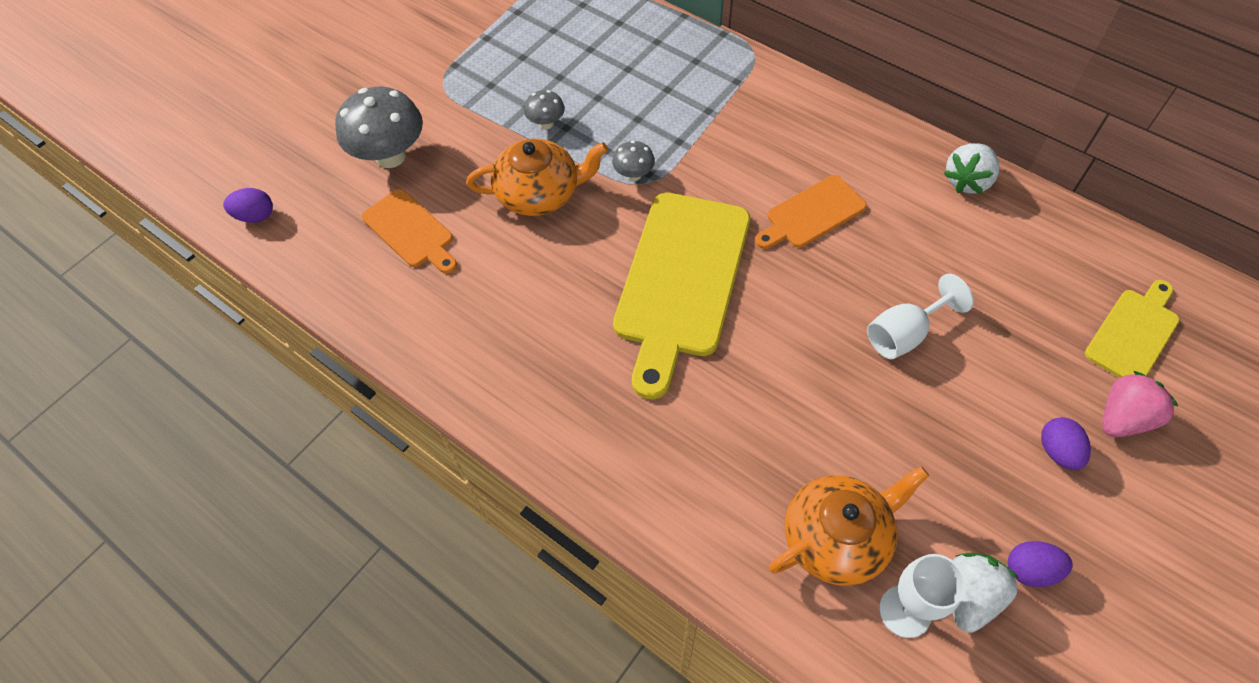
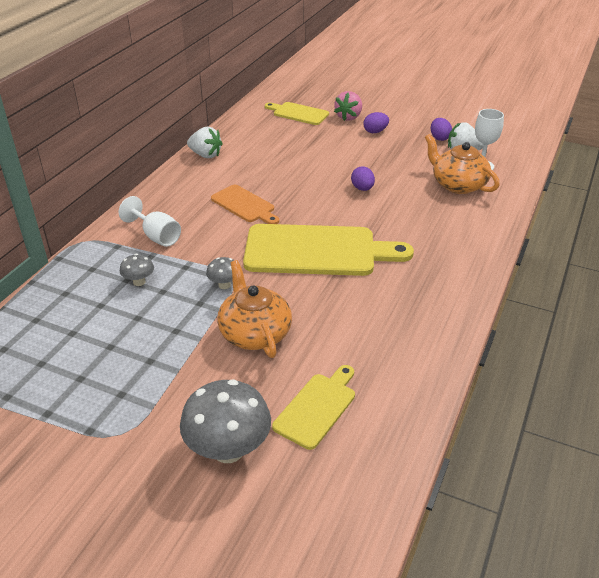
camera: 105 degrees left, 20 degrees down
(255, 216) = (335, 549): purple egg -> purple egg (362, 188)
(410, 231) = (317, 407): orange cutting board -> yellow cutting board
(546, 123) = (172, 344): grey mushroom -> grey mushroom (139, 282)
(904, 334) = (325, 171): white goblet -> white goblet (156, 236)
(1123, 418) = (348, 117): pink strawberry -> pink strawberry turned 105 degrees counterclockwise

